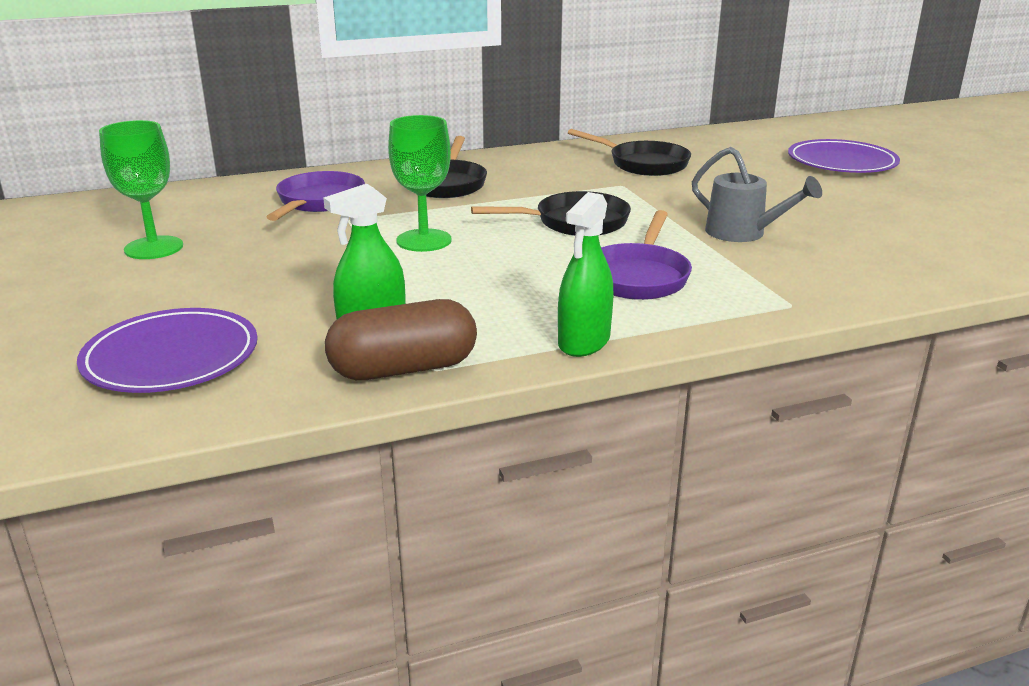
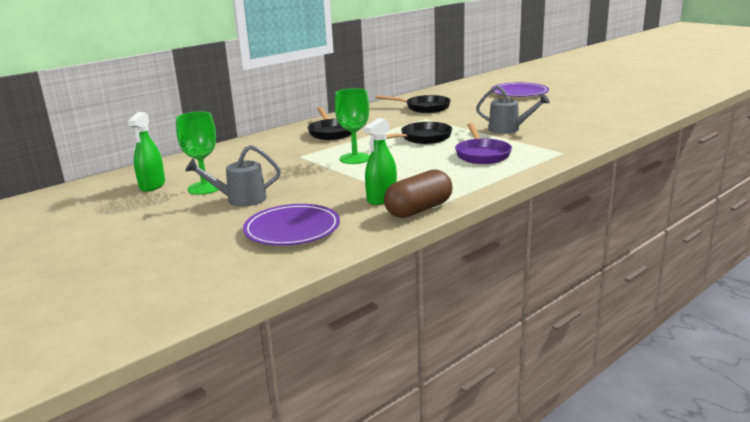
camera: 20 degrees left, 5 degrees down
(171, 281) = (240, 199): none -> grey watering can
(318, 202) = (270, 152): purple pan -> none
(584, 342) = (489, 183): green spray bottle -> green spray bottle (152, 185)

